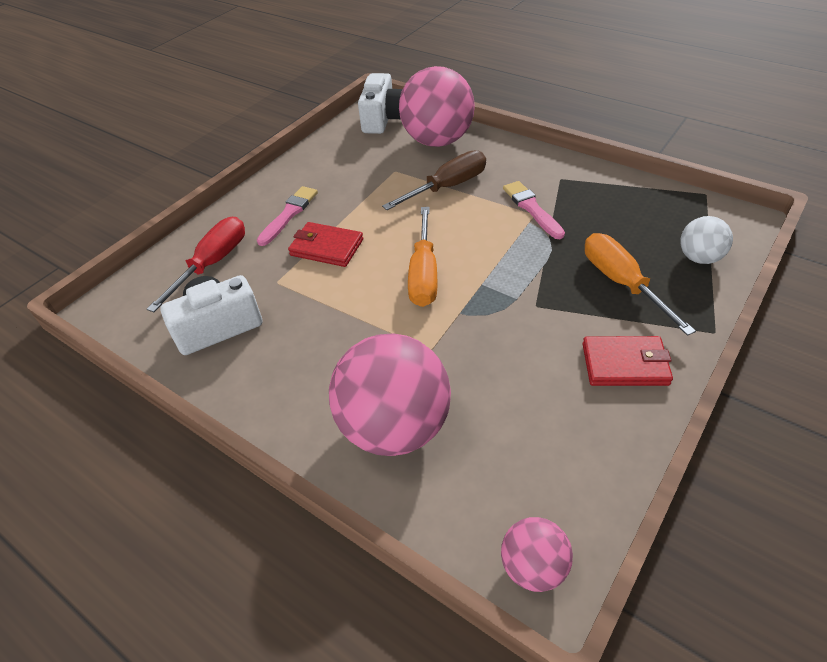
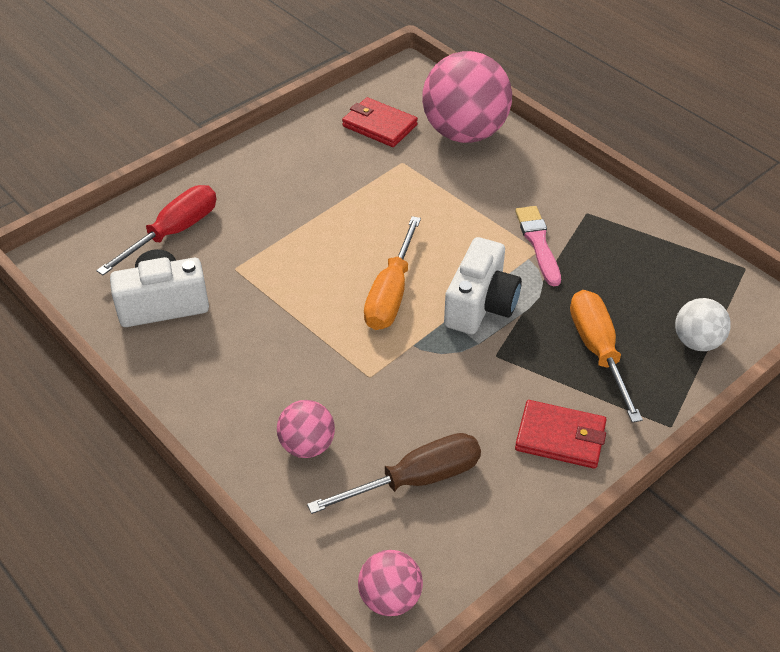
camera: 10 degrees right, 0 degrees up
(289, 214) = (268, 191): pink brush -> none
(326, 247) = (298, 240): red wallet -> red wallet (379, 125)
(383, 119) = (412, 90): white camera -> white camera (480, 305)
(394, 427) = (307, 445): pink ball -> pink ball, size x0.50
(448, 187) = (454, 195): brown screwdriver -> brown screwdriver (416, 479)

